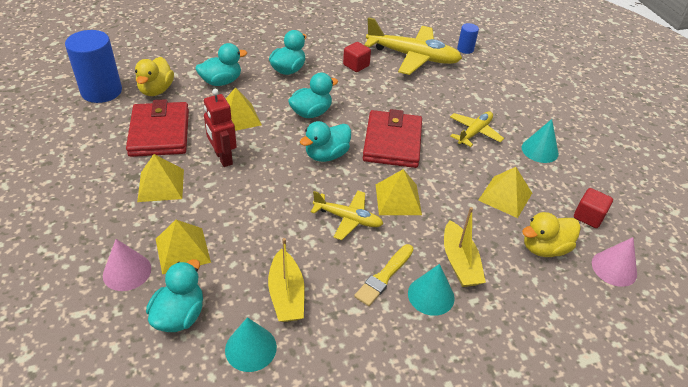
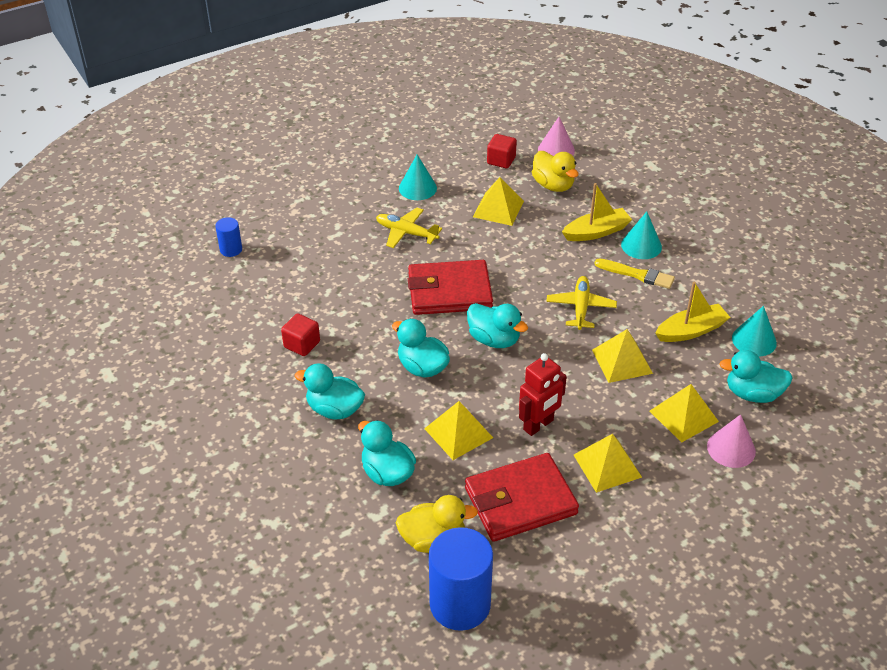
camera: 100 degrees left, 0 degrees up
(398, 199) = (537, 277): yellow pyramid -> yellow pyramid (622, 361)
(413, 57) = (264, 294): yellow plane -> none

